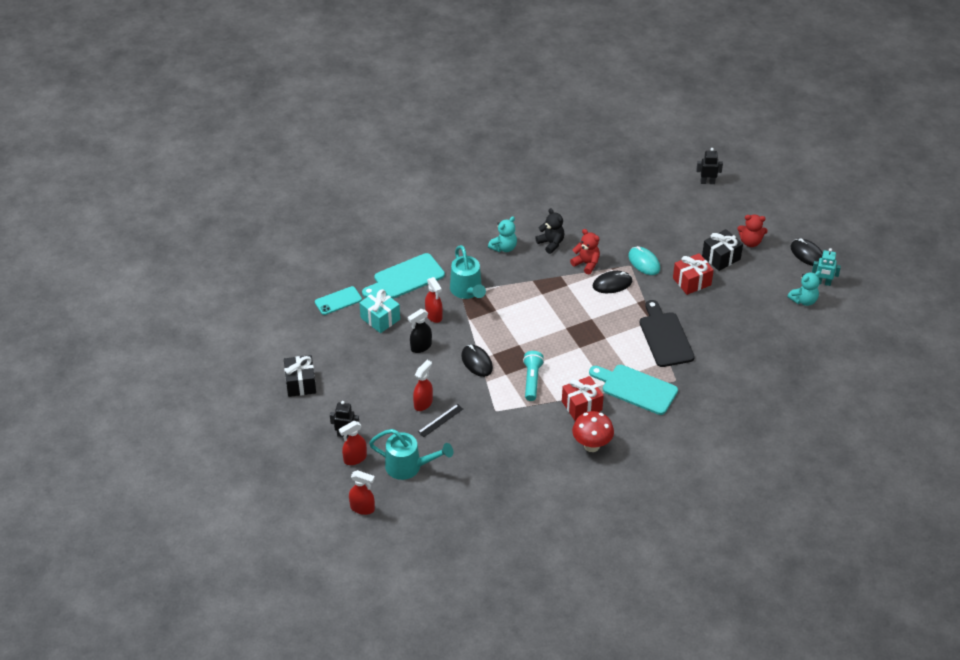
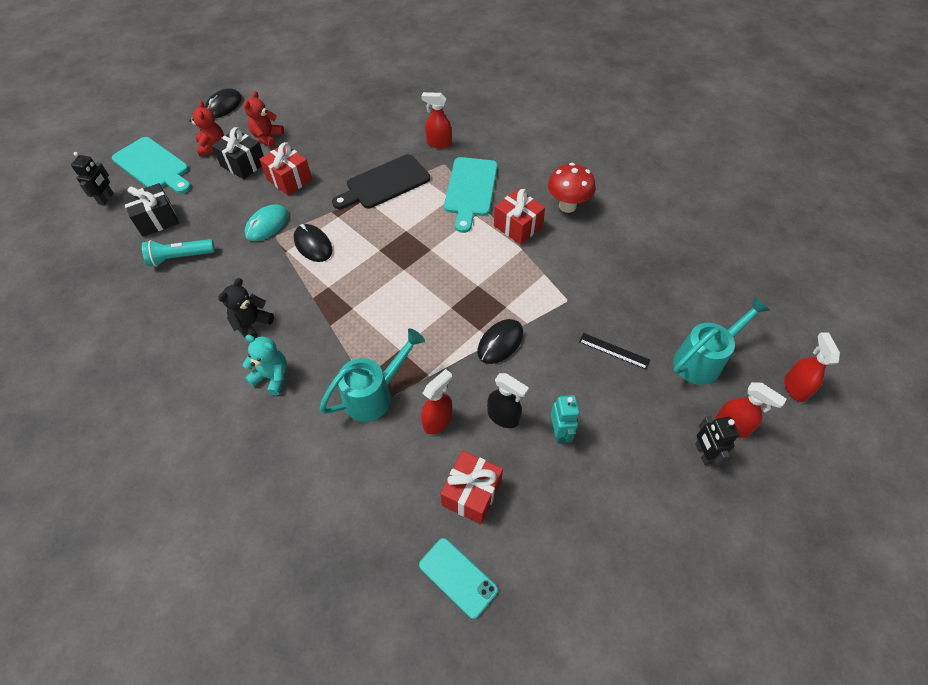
camera: 110 degrees left, 10 degrees up
(300, 383) = (653, 560): black gift -> black gift (157, 220)
(380, 318) = (471, 493): turquoise gift -> red gift
(406, 278) = (371, 488): turquoise cutting board -> turquoise cutting board (153, 166)
(409, 467) = (703, 360): turquoise watering can -> turquoise watering can turned 60 degrees clockwise
(423, 403) = (598, 379): red spray bottle -> red spray bottle (438, 143)
(532, 380) = (503, 279): turquoise flashlight -> turquoise flashlight (180, 257)
(586, 264) = (283, 277): red teddy bear -> red teddy bear (267, 137)
(707, 182) = (106, 198): black robot -> black robot turned 150 degrees counterclockwise
(804, 300) = (294, 99): turquoise teddy bear -> none
(823, 283) = (265, 90): turquoise robot -> turquoise robot (559, 432)

